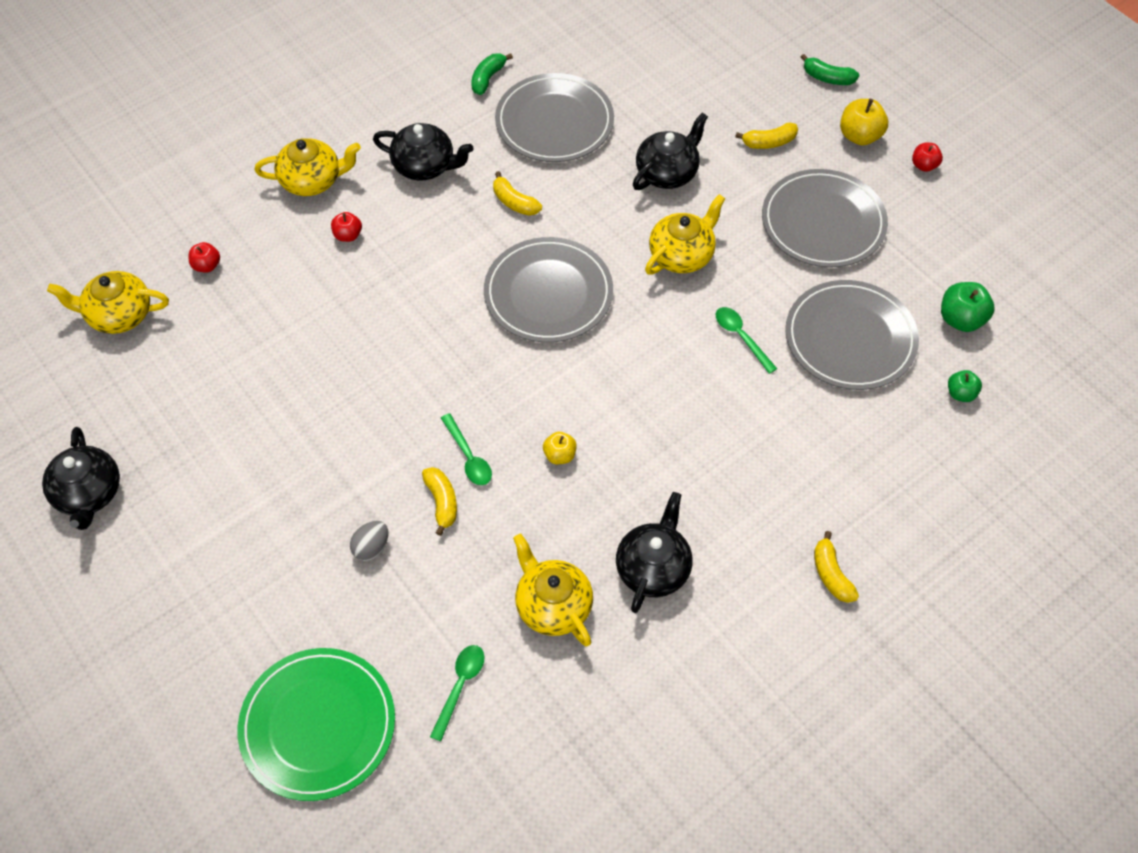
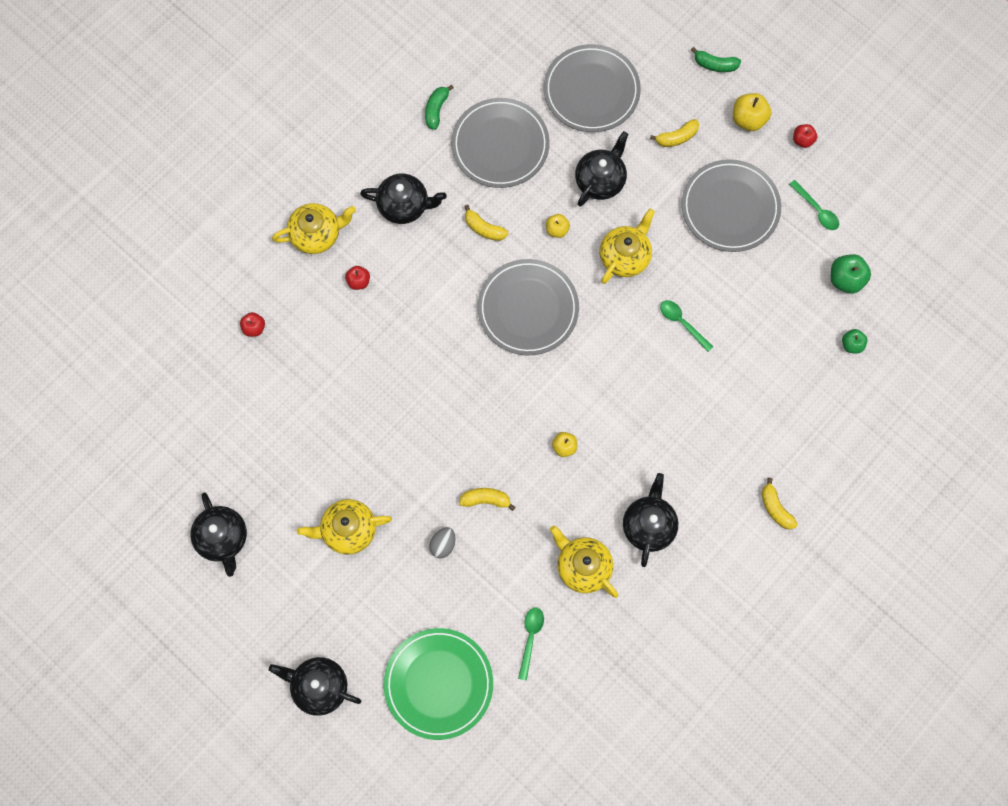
camera: 10 degrees left, 15 degrees up
(118, 315) = (198, 384): yellow teapot -> yellow teapot (348, 530)
(154, 701) = (319, 687): none -> black teapot
(442, 502) = (486, 500): yellow banana -> yellow banana turned 60 degrees counterclockwise
(468, 457) = (497, 460): green spoon -> green spoon (816, 210)
(603, 216) = (557, 230): none -> yellow apple
(850, 338) = (764, 310): grey plate -> grey plate (591, 91)

